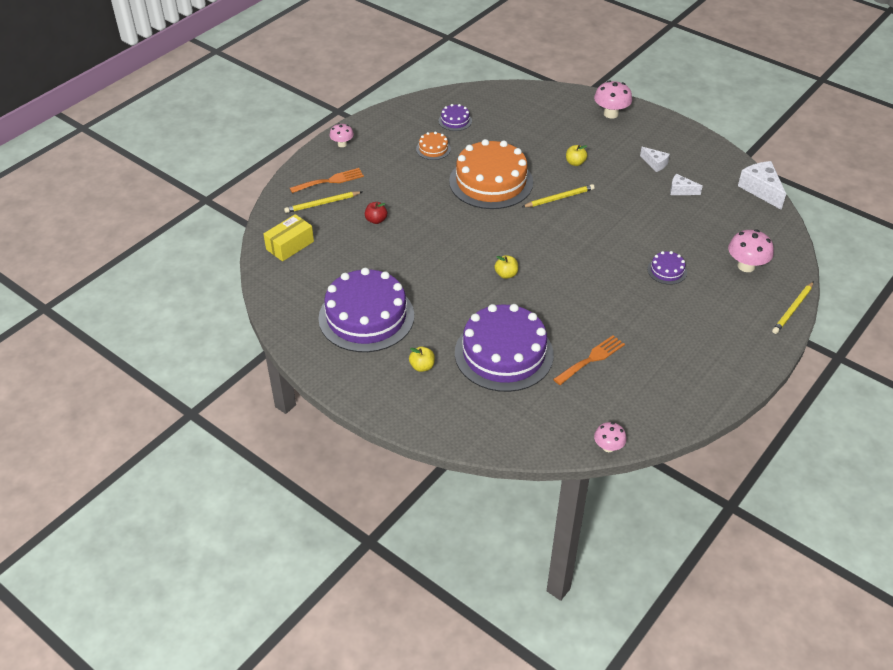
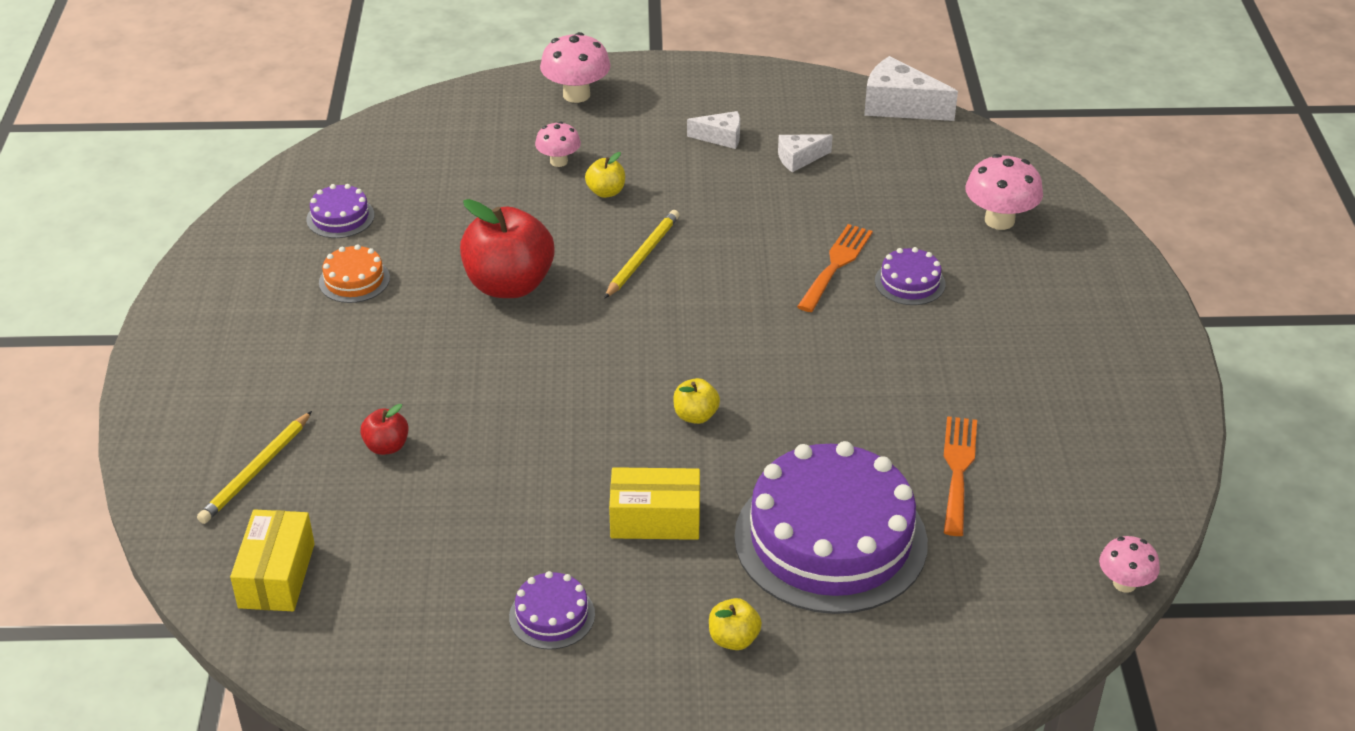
camera: 40 degrees left, 5 degrees down
(330, 181) = (227, 424): orange fork -> orange fork (836, 264)
(342, 144) = (179, 351): pink mushroom -> pink mushroom (558, 161)
(366, 317) = (552, 615): purple cake -> purple cake, size x0.43
(444, 305) = (655, 519): none -> yellow box
(491, 182) = (509, 285): orange cake -> red apple
(793, 309) = (1119, 247): yellow pencil -> none

